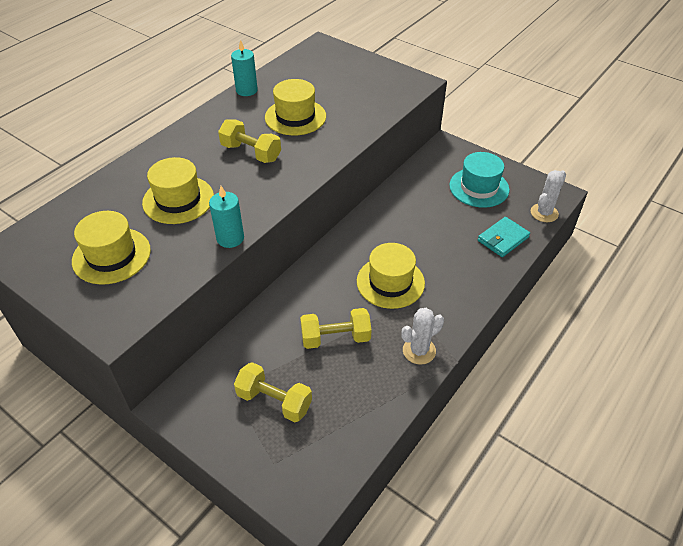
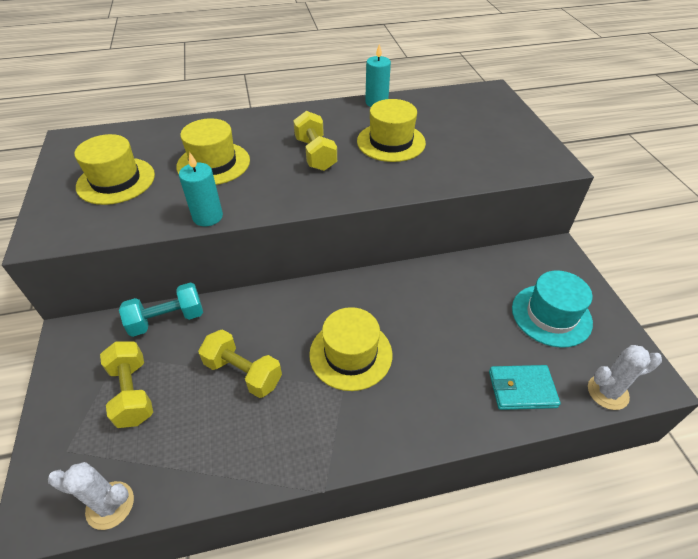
camera: 40 degrees right, 0 degrees up
(237, 344) = (167, 320): none -> turquoise dumbbell
(419, 351) = (300, 446): white cactus -> white cactus (110, 505)

